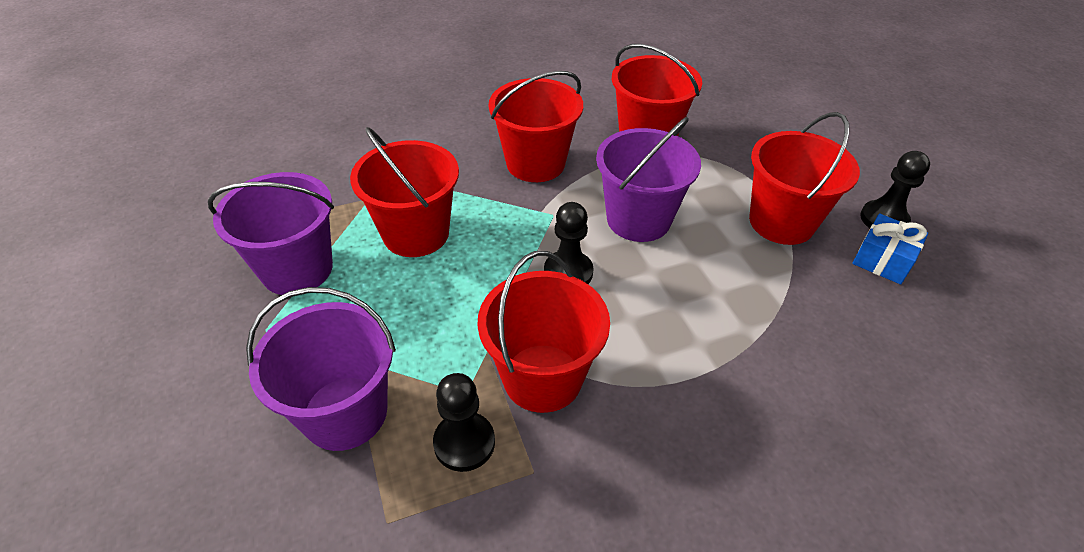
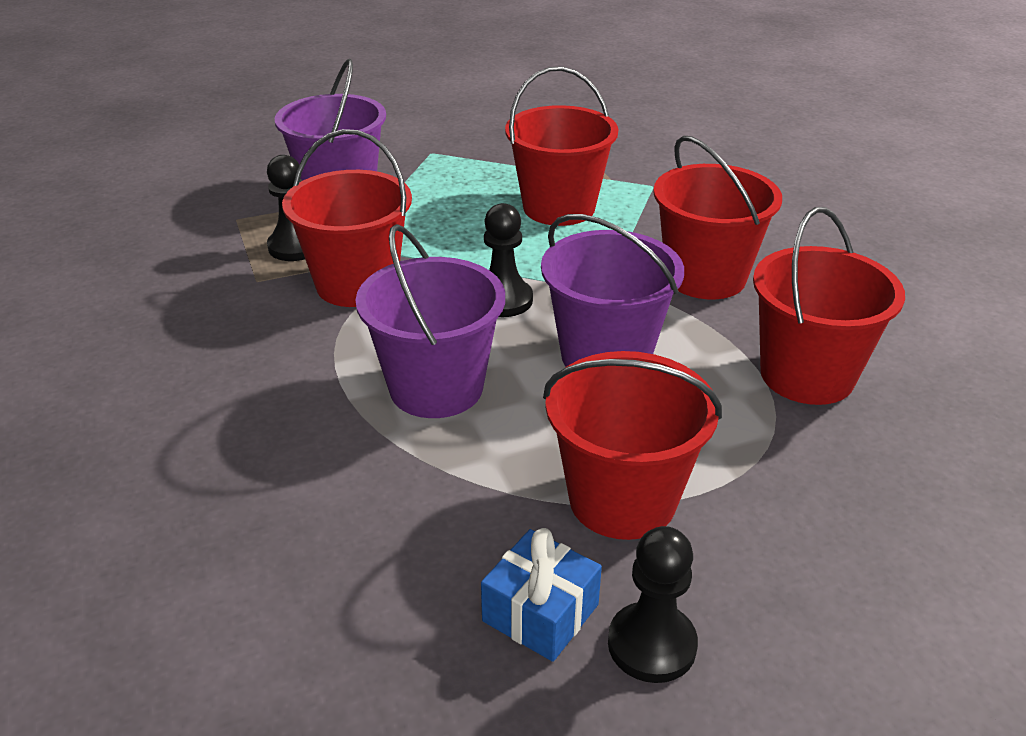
camera: 90 degrees right, 10 degrees down
(297, 269) = (504, 156): purple bucket -> purple bucket (436, 388)

